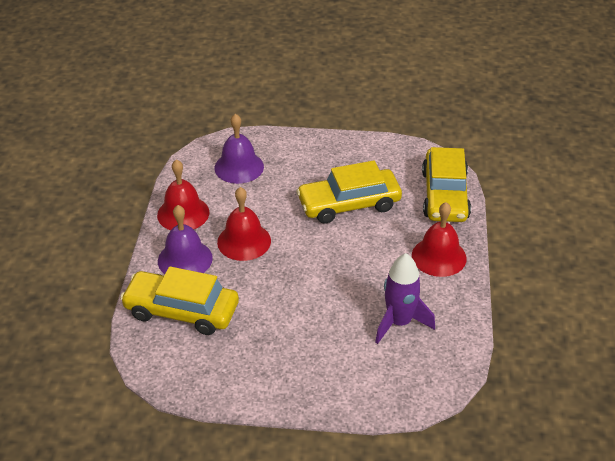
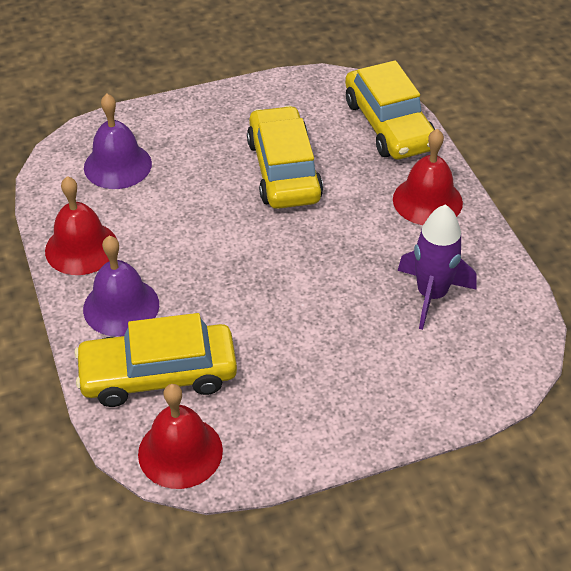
camera: 25 degrees left, 5 degrees up
(244, 241) = (183, 258): red bell -> red bell (180, 452)
(349, 204) = (284, 170): yellow car -> yellow car turned 120 degrees clockwise

